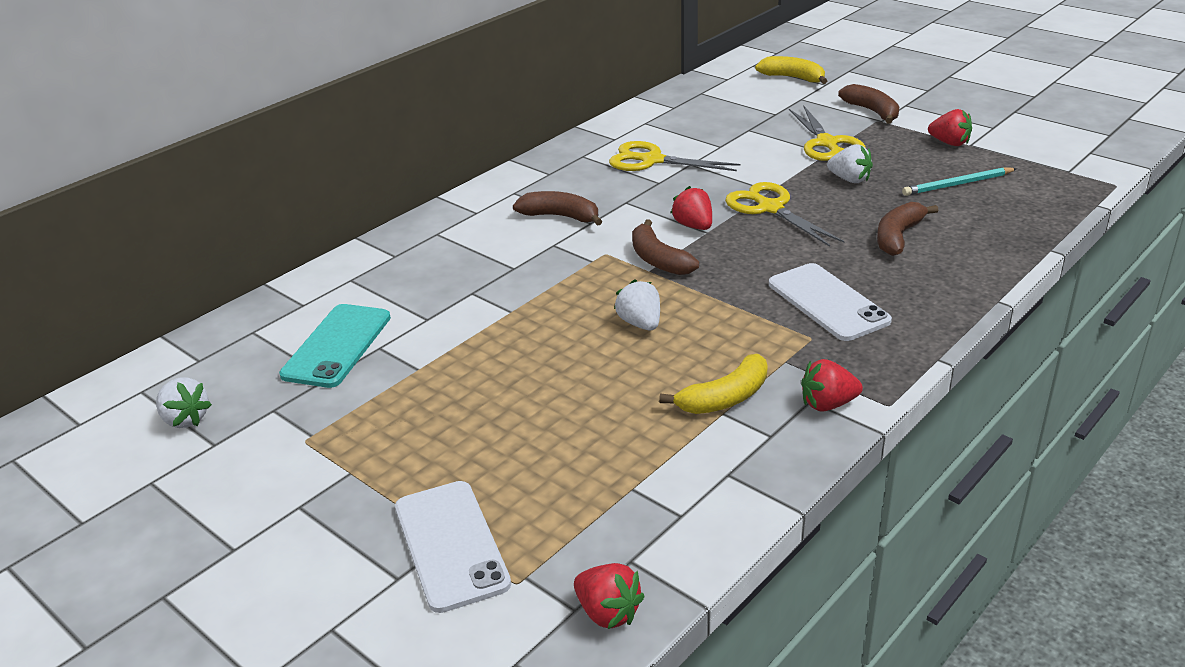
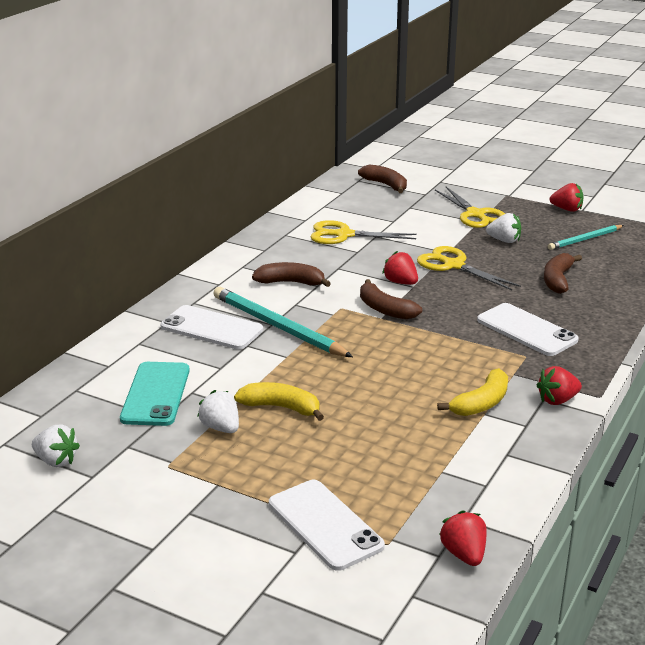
camera: 15 degrees left, 5 degrees down
(441, 267) = (211, 328): none -> white phone
(518, 272) = (277, 327): none -> turquoise pencil
(608, 613) = (464, 554): red strawberry -> red strawberry turned 135 degrees counterclockwise
(640, 323) = (393, 357): white strawberry -> white strawberry (221, 428)
(793, 78) = (426, 165): yellow banana -> yellow banana (281, 407)
(872, 111) = (499, 189): brown banana -> brown banana (385, 185)

